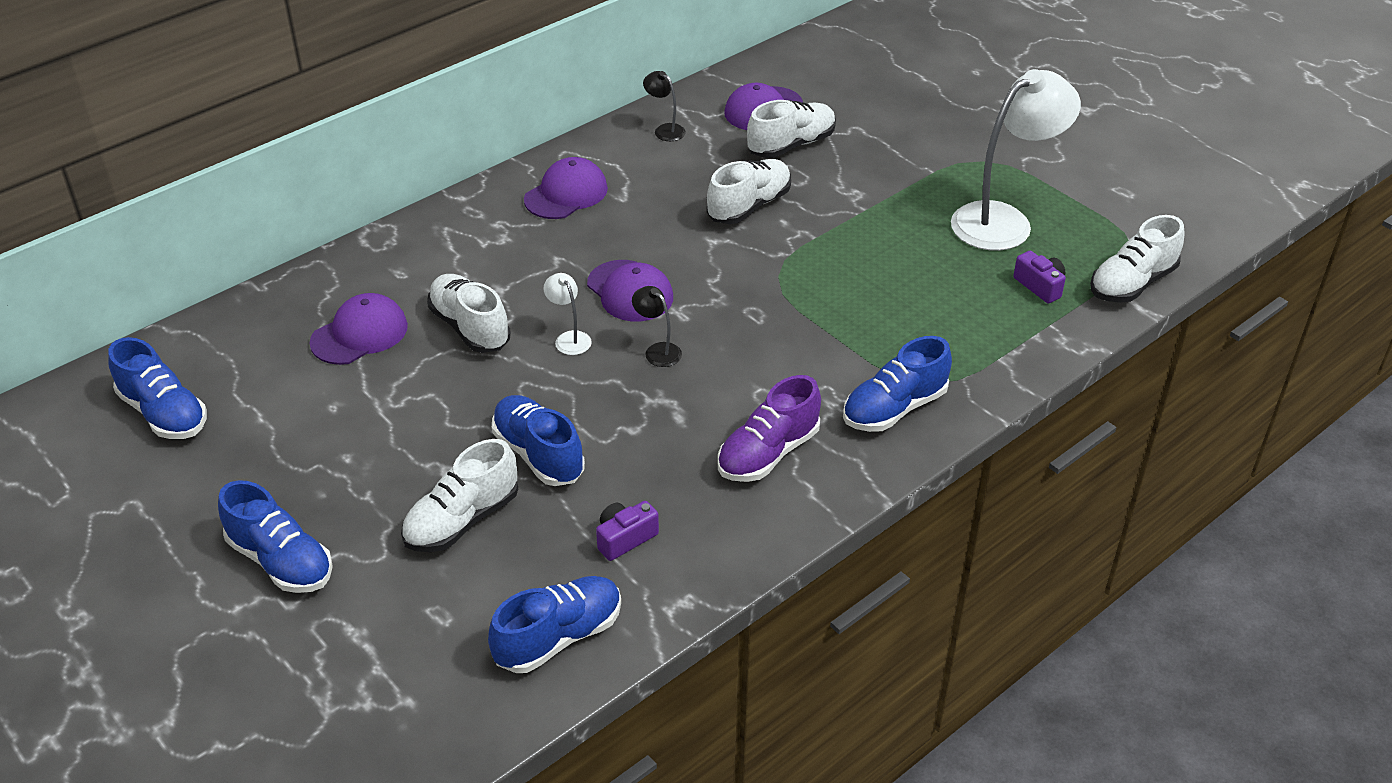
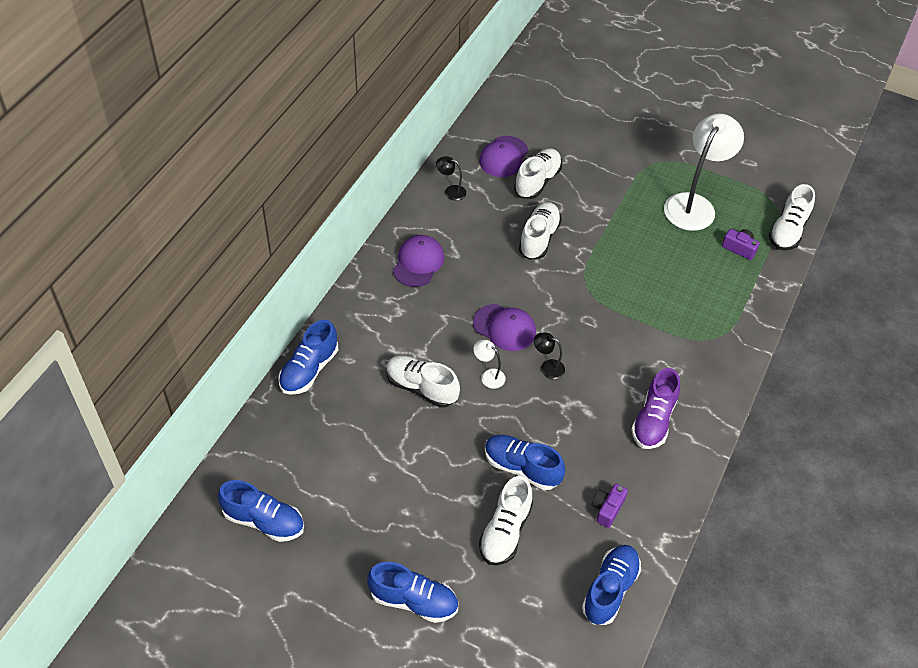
camera: 25 degrees left, 10 degrees up
(359, 334) = (353, 416): purple cap -> none
(894, 408) = (706, 364): blue shoe -> blue shoe (309, 369)

